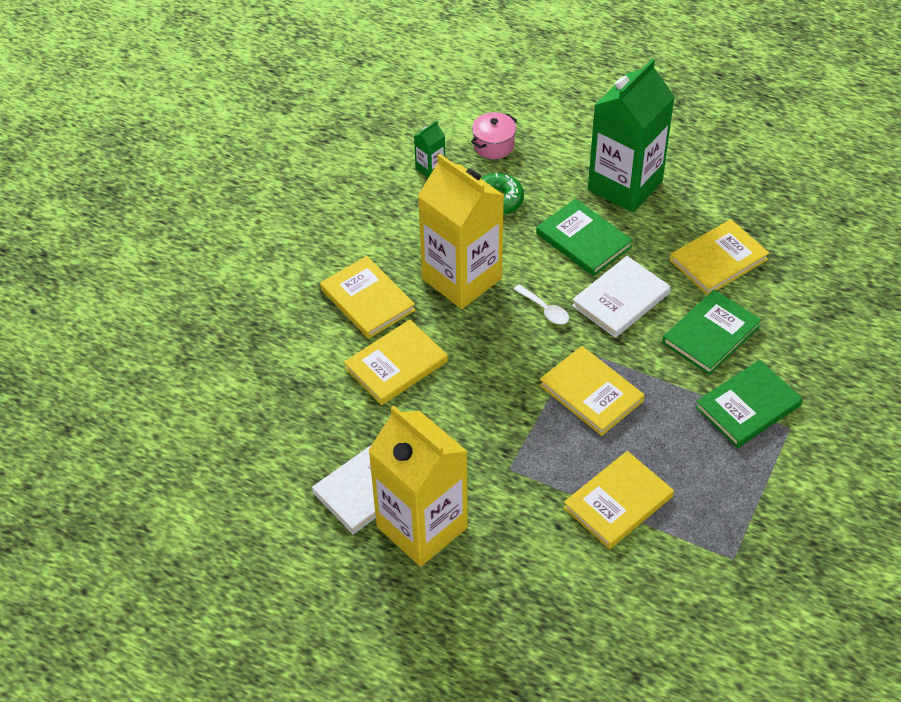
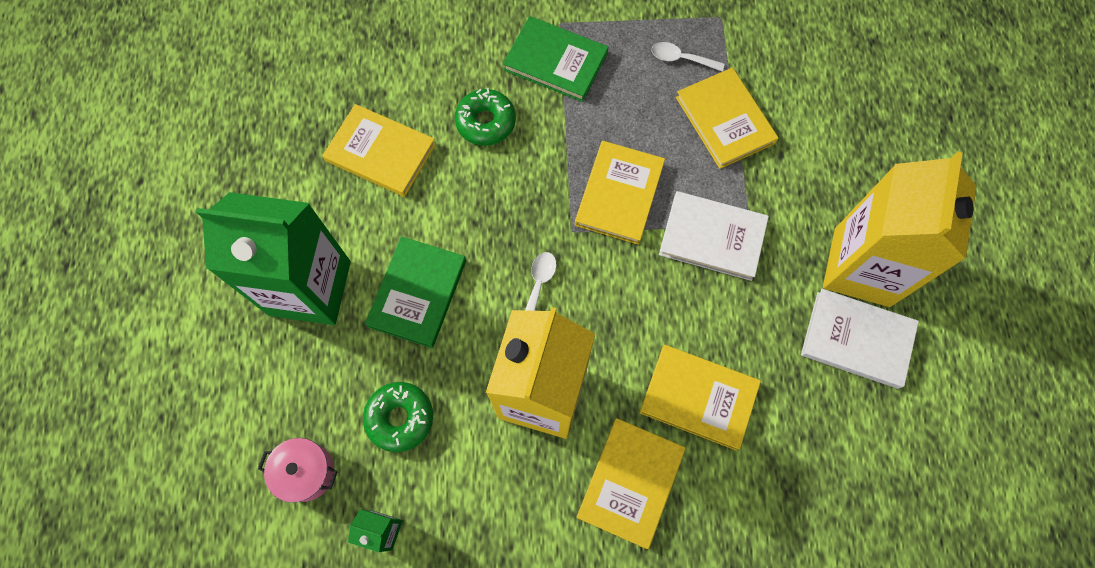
camera: 120 degrees left, 20 degrees up
(618, 502) = (725, 120): yellow book -> yellow book turned 45 degrees clockwise
(621, 299) = (484, 219): white book -> white book (712, 237)
(701, 502) = (681, 59): none -> white spoon
(711, 334) = (486, 122): green book -> green donut

